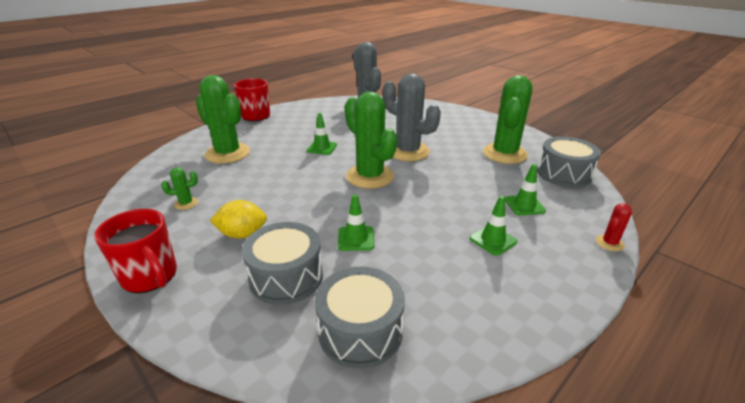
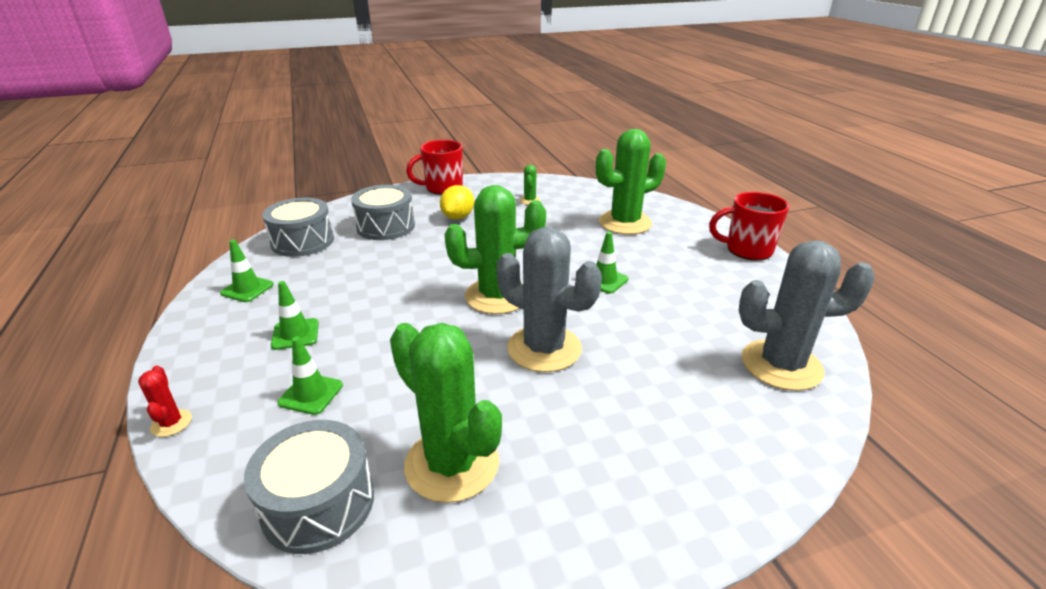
camera: 115 degrees right, 0 degrees up
(356, 238) = (394, 261): green traffic cone -> green traffic cone (247, 289)
(408, 151) = (544, 348): grey cactus -> grey cactus turned 60 degrees clockwise

